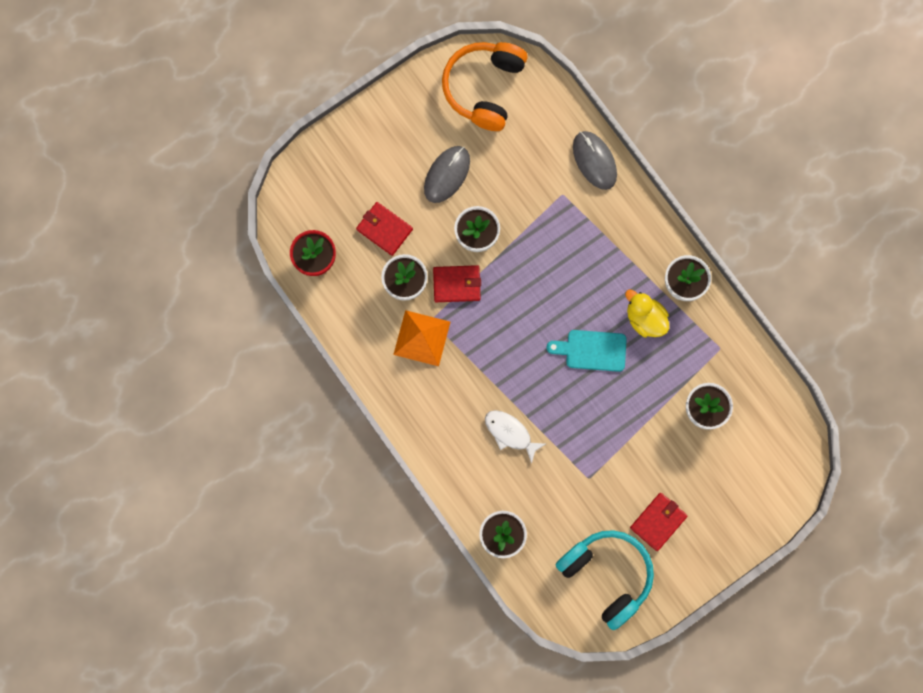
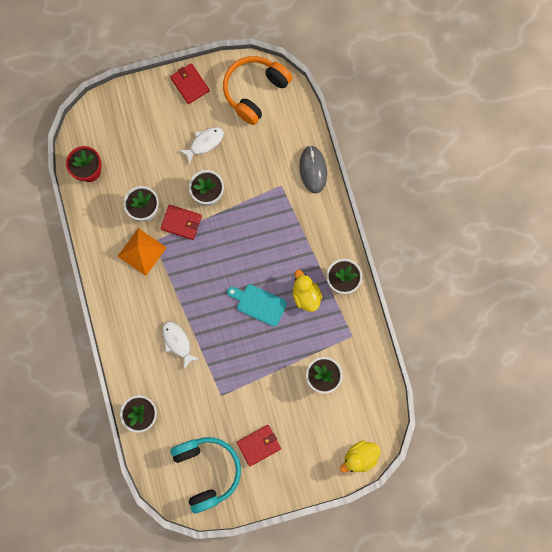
camera: 20 degrees right, 0 degrees up
(384, 229) = (146, 166): red wallet -> red wallet (190, 84)
(447, 175) = (204, 143): grey mouse -> white fish
(785, 491) = (359, 457): none -> yellow duck

